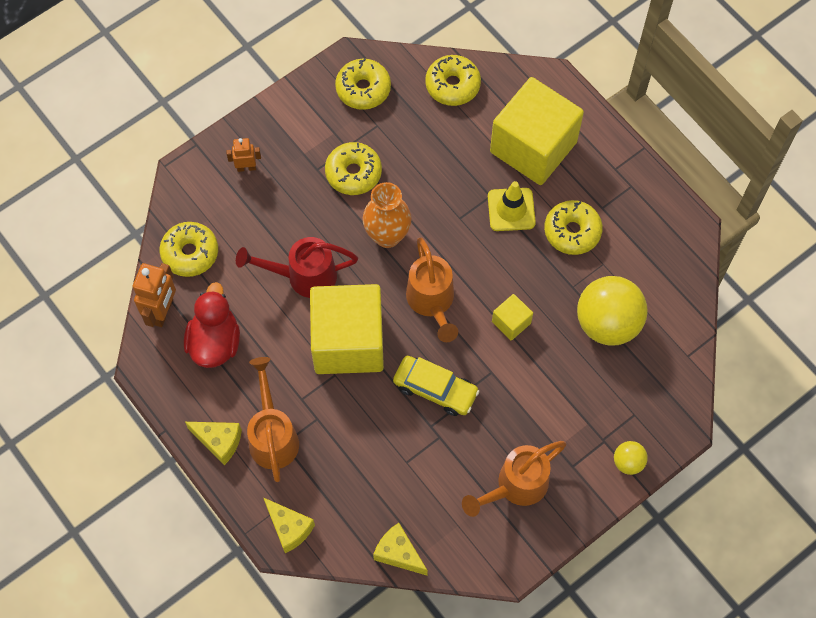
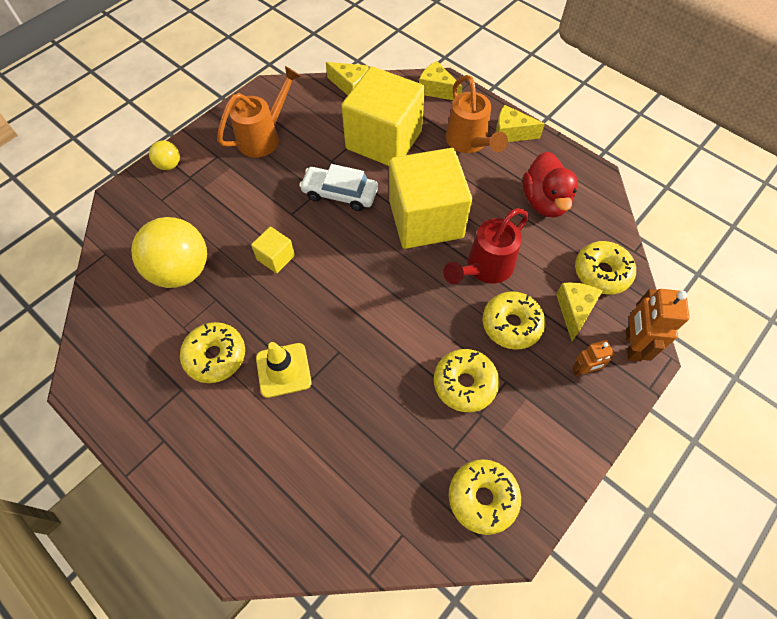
camera: 170 degrees right, 5 degrees down
(162, 312) = (602, 218): orange robot -> orange robot (632, 345)
(232, 220) = (574, 311): none -> yellow cheese
(303, 276) = (484, 268): red watering can -> red watering can turned 150 degrees clockwise
(387, 236) = (411, 320): orange vase -> none
(432, 302) = (354, 263): orange watering can -> none
(435, 389) = (340, 193): yellow car -> white car
(452, 85) = (371, 524): yellow donut -> yellow donut (511, 324)
(533, 147) = (262, 452): yellow cube -> yellow cube (384, 140)

